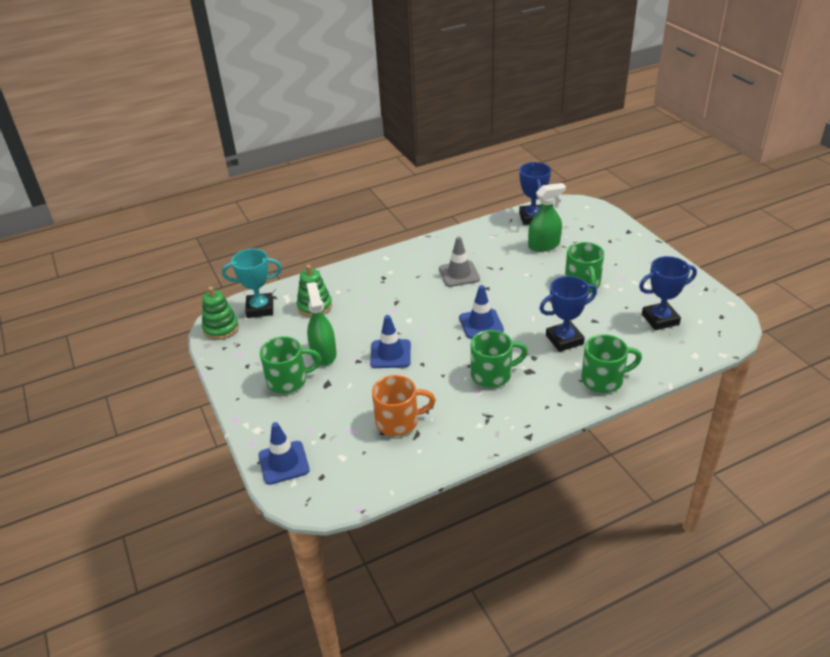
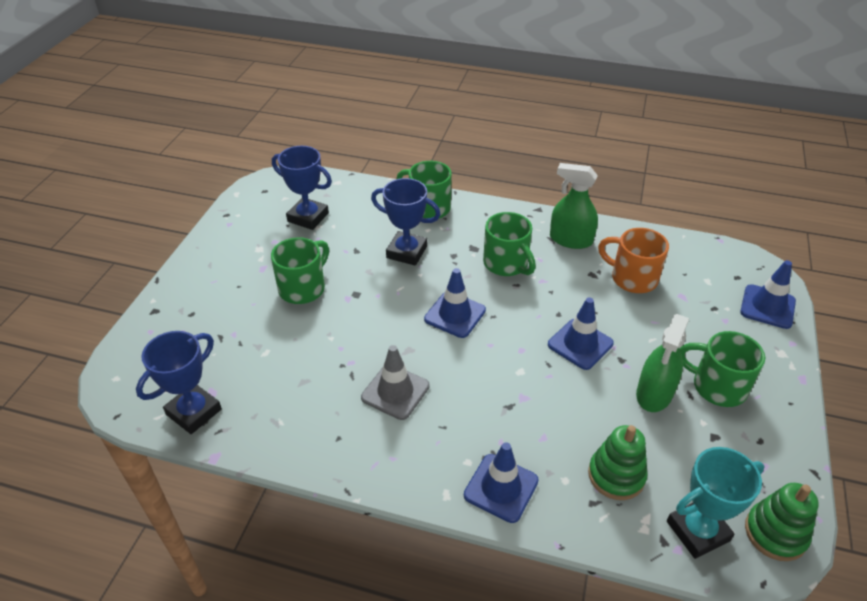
camera: 140 degrees left, 5 degrees up
(260, 308) = (697, 531): turquoise trophy -> turquoise trophy turned 60 degrees counterclockwise
(364, 272) = (501, 488): none -> blue traffic cone
(493, 374) = (507, 264): green mug -> green mug turned 150 degrees counterclockwise
(544, 245) = (254, 360): green spray bottle -> green spray bottle (570, 239)

